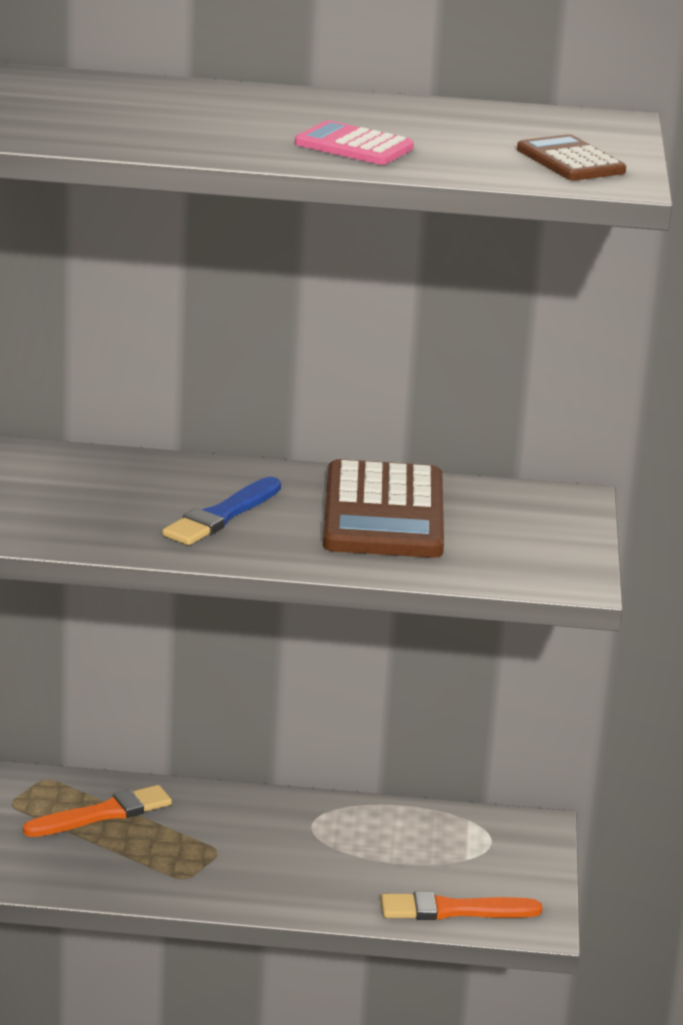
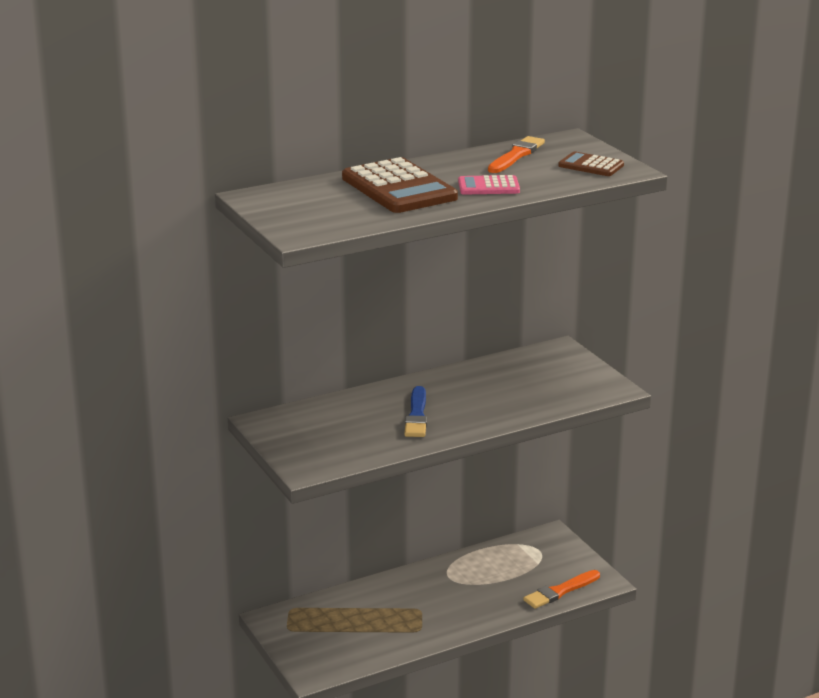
camera: 30 degrees left, 0 degrees up
(103, 814) = (341, 615): orange brush -> orange brush (516, 155)
(384, 513) = (488, 386): brown calculator -> brown calculator (399, 188)

